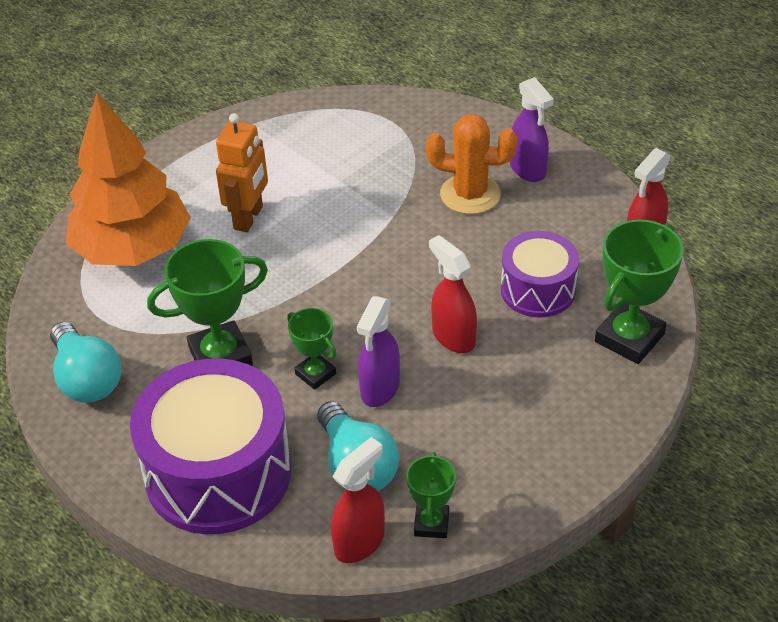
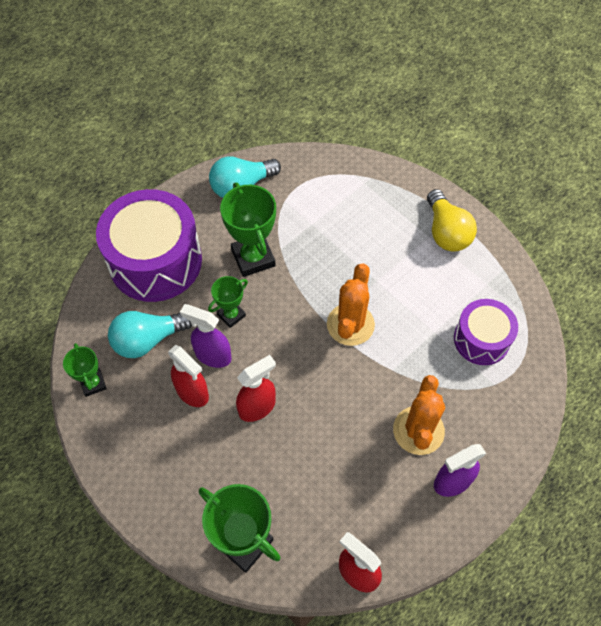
camera: 90 degrees right, 15 degrees up
(133, 248) = (360, 201): orange tree -> none
(193, 168) = (446, 232): none -> yellow light bulb
(249, 218) = (391, 270): orange robot -> none
(330, 254) = (350, 324): none -> orange cactus
(360, 542) = (87, 341): red spray bottle -> red spray bottle (192, 392)
(431, 524) = (93, 383): green trophy -> green trophy turned 60 degrees clockwise
(538, 290) = (303, 475): purple drum -> purple drum (481, 339)

